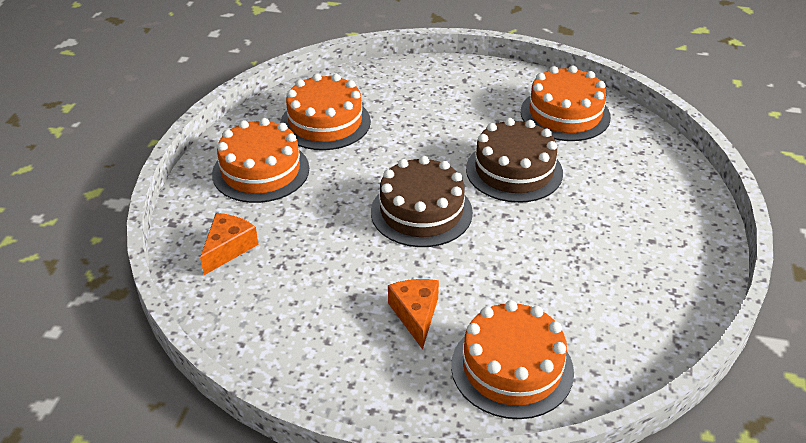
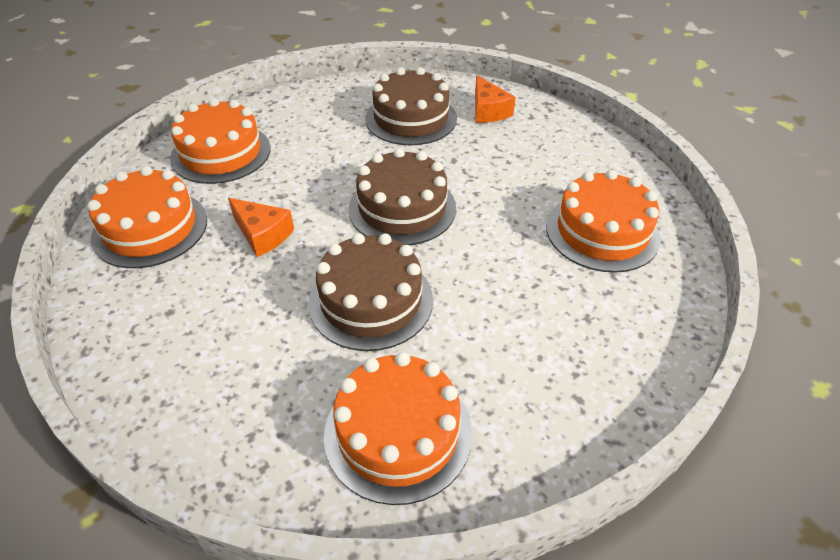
camera: 135 degrees right, 5 degrees up
(261, 171) = (564, 162): orange cake -> orange cake (150, 228)
(299, 287) = (411, 118): none -> brown cake
(415, 315) = (317, 145): orange cheese -> orange cheese (262, 234)

